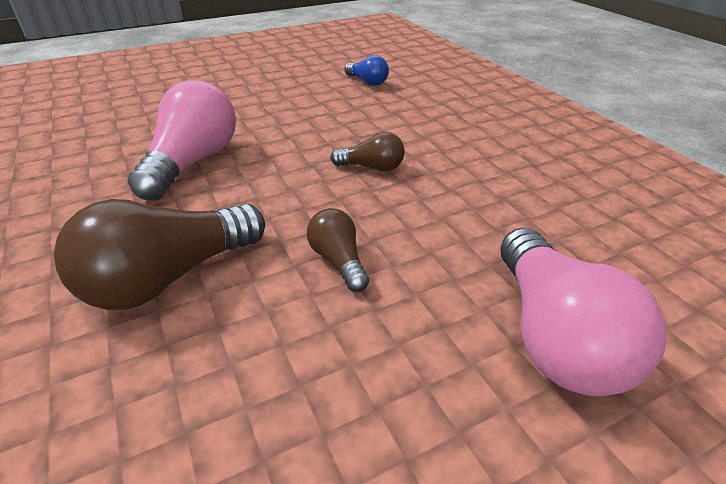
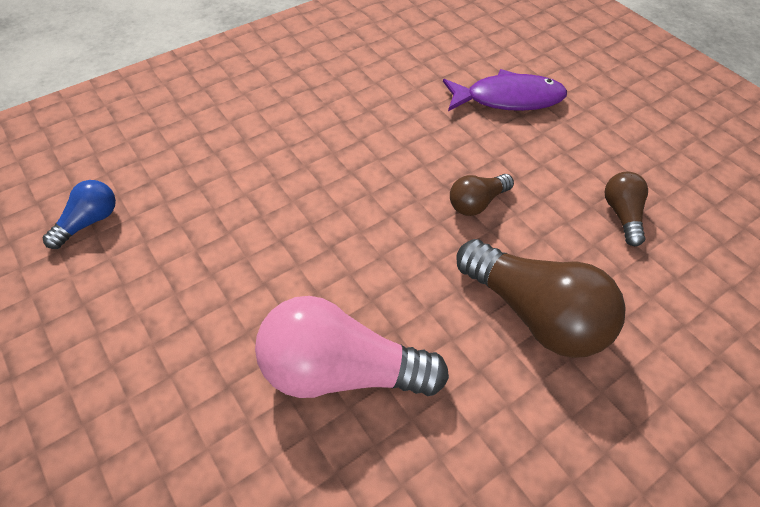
camera: 100 degrees left, 15 degrees up
(372, 167) = (330, 195): brown light bulb -> brown light bulb (622, 214)
(554, 335) = (508, 99): pink light bulb -> purple fish

